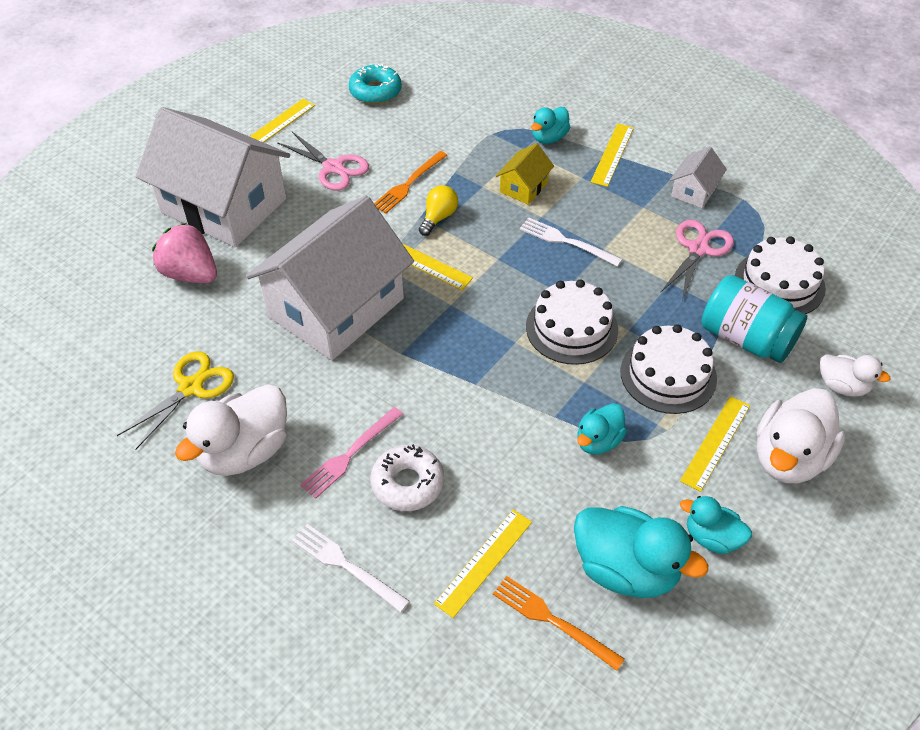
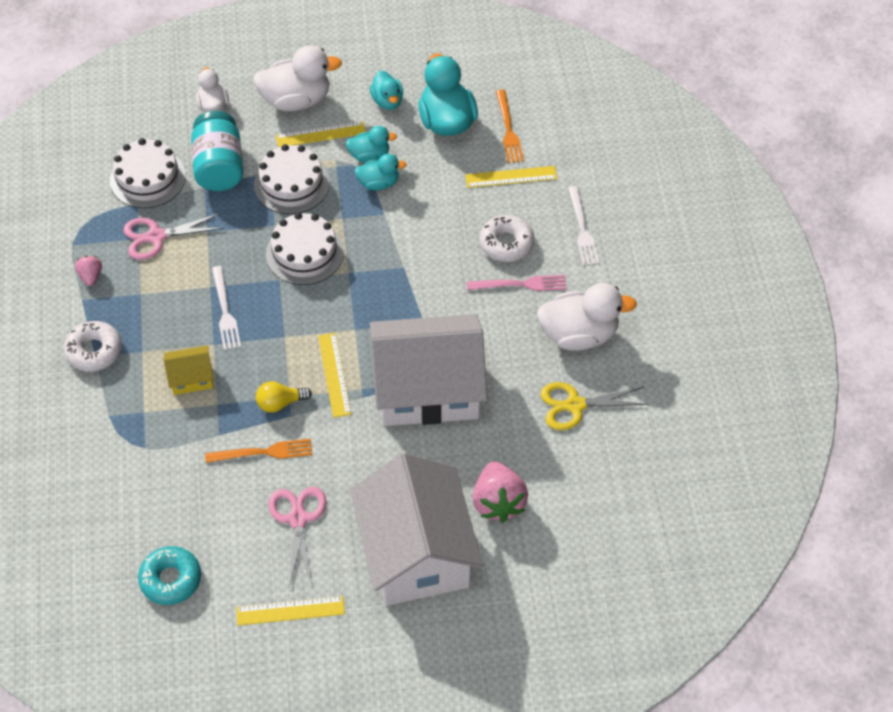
camera: 135 degrees left, 5 degrees up
(549, 138) = (113, 405): turquoise duck -> turquoise duck (369, 155)
(612, 154) = (94, 351): yellow ruler -> white donut
(694, 191) = (91, 276): white house -> pink strawberry

